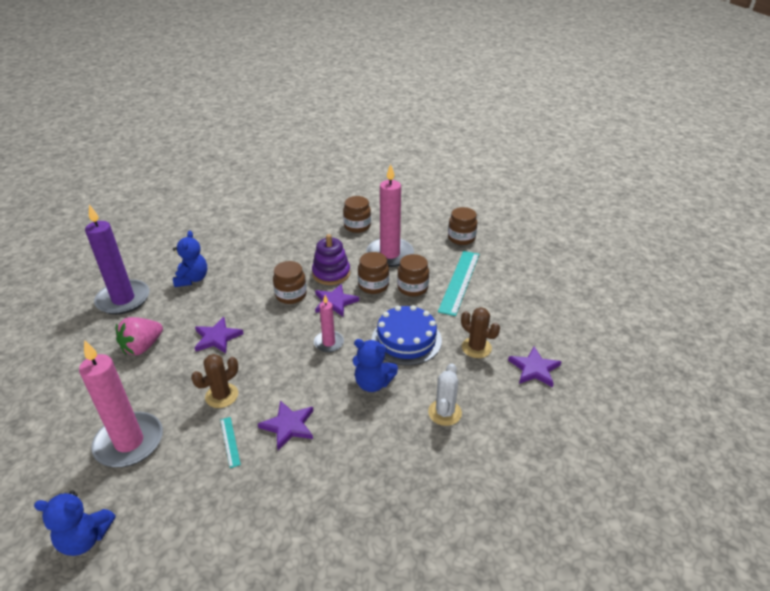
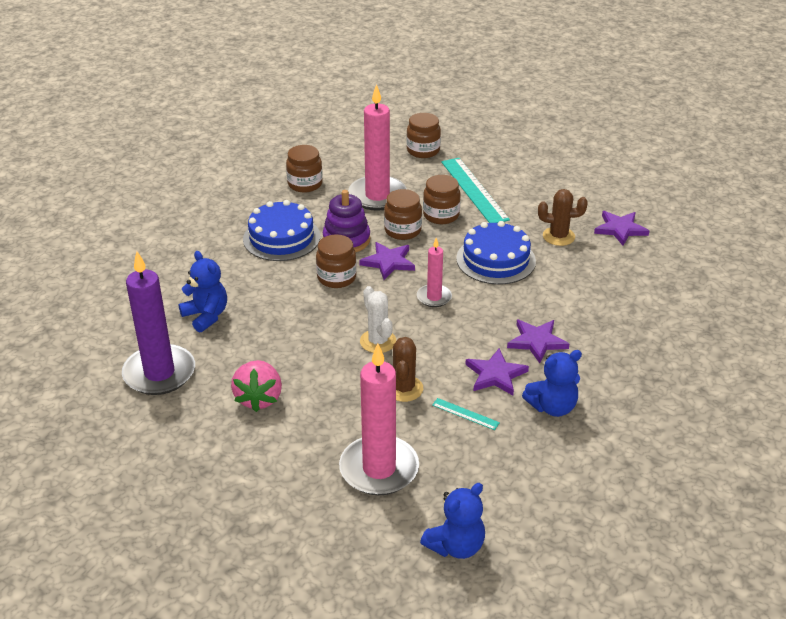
camera: 40 degrees left, 0 degrees up
(217, 337) = (322, 349): purple star -> purple star (537, 341)
(297, 253) = (281, 238): none -> blue cake
(373, 383) = (516, 306): blue teddy bear -> blue teddy bear (552, 407)
(444, 412) = (598, 296): white cactus -> white cactus (378, 341)

